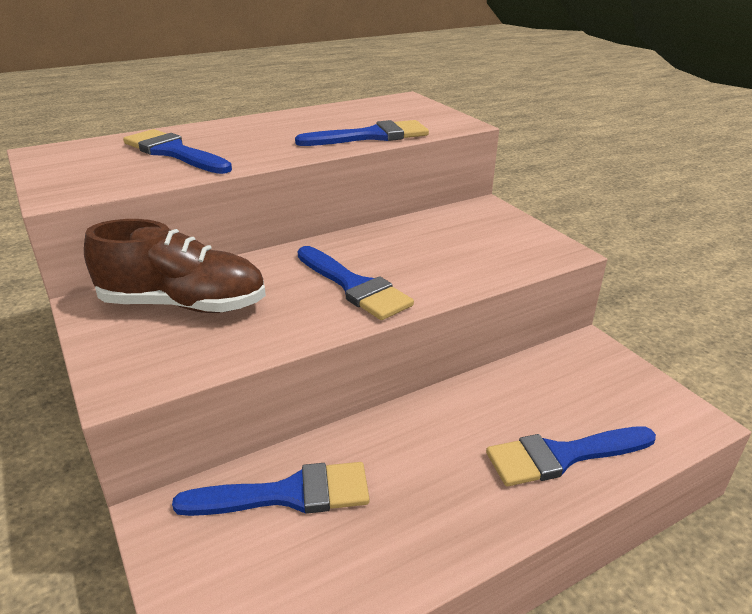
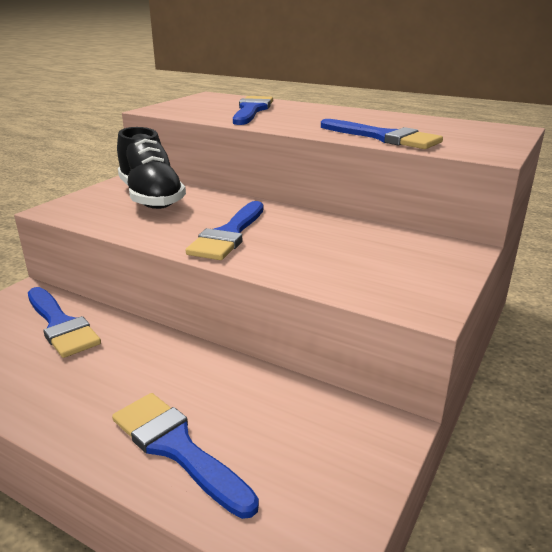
camera: 60 degrees right, 5 degrees down
(184, 305) = (151, 197): brown shoe -> black shoe

